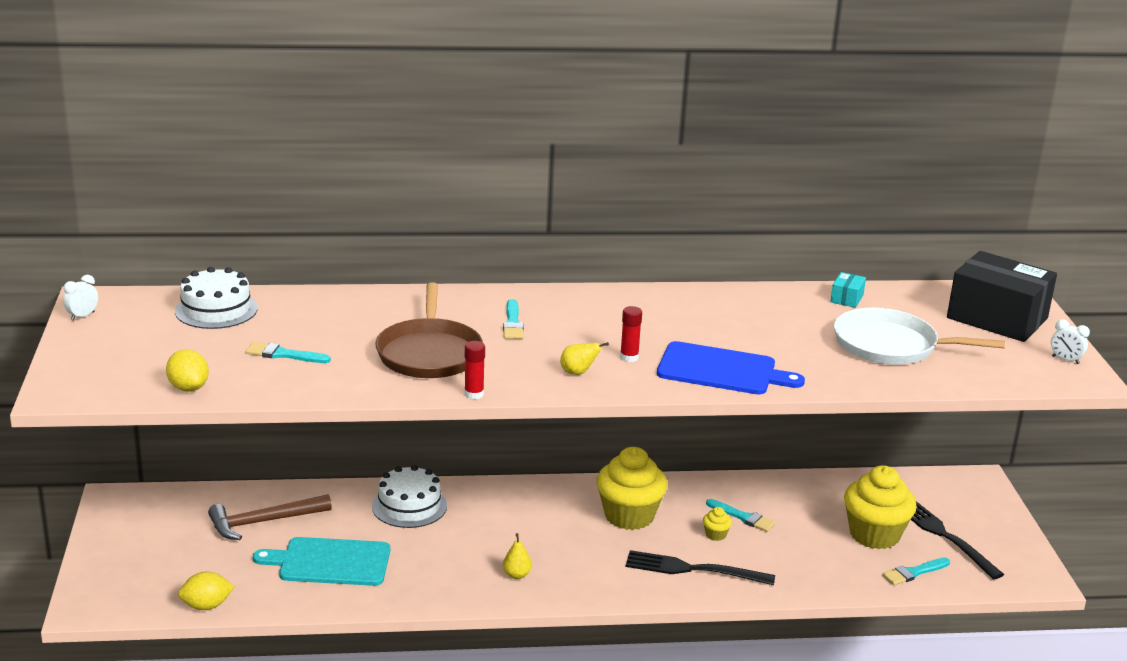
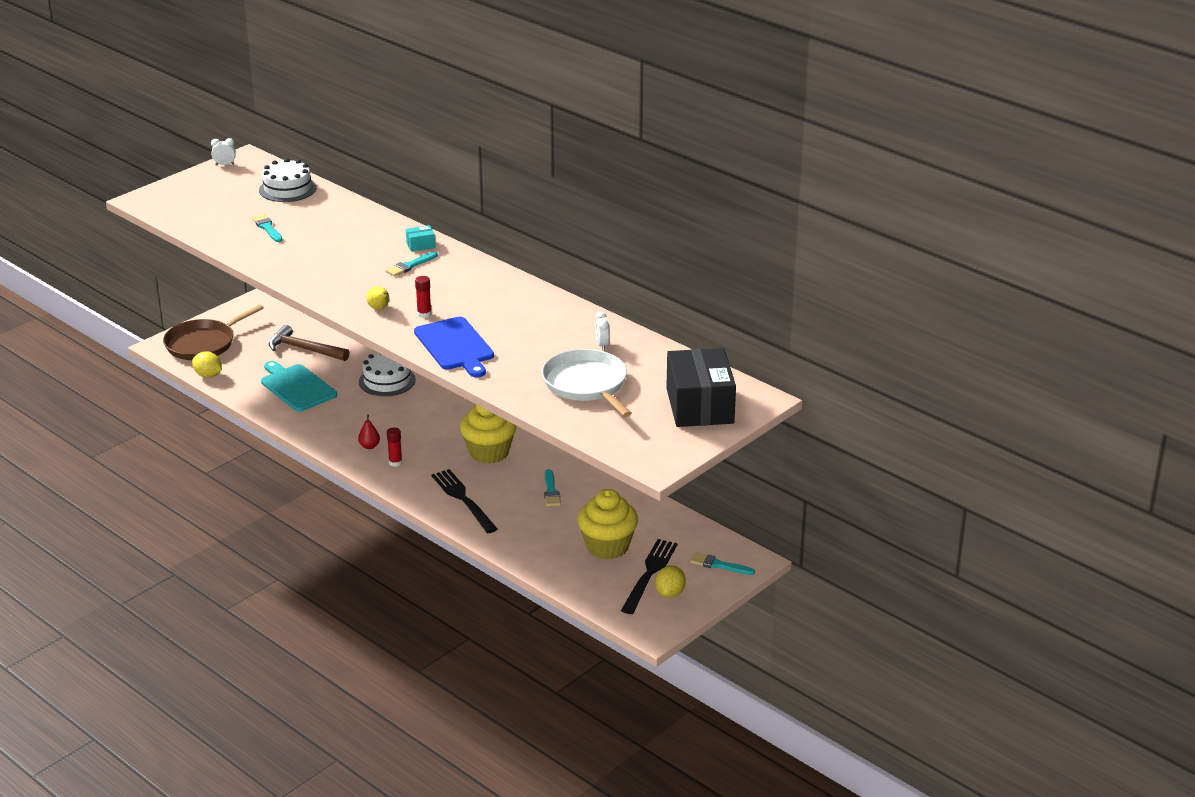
camera: 50 degrees right, 5 degrees up
(188, 388) = (194, 224): yellow lemon -> yellow lemon (670, 593)
(429, 353) = (333, 261): brown pan -> brown pan (203, 343)
(474, 394) = (305, 292): red glue stick -> red glue stick (395, 462)
(516, 575) = (369, 446): yellow pear -> red pear
(715, 535) = (514, 490): yellow cupcake -> none
(847, 298) = (634, 346): turquoise box -> turquoise box (420, 245)
(914, 572) = (583, 578): turquoise brush -> turquoise brush (719, 565)
(1065, 360) = (673, 450): white clock -> white clock (602, 345)

